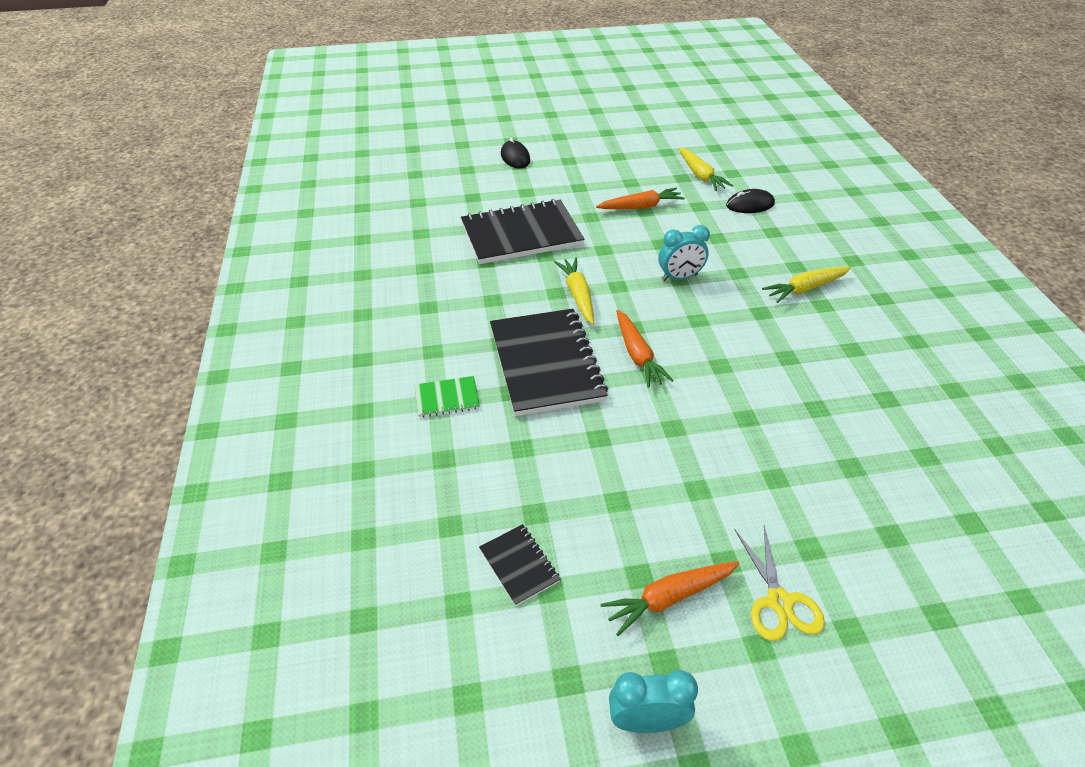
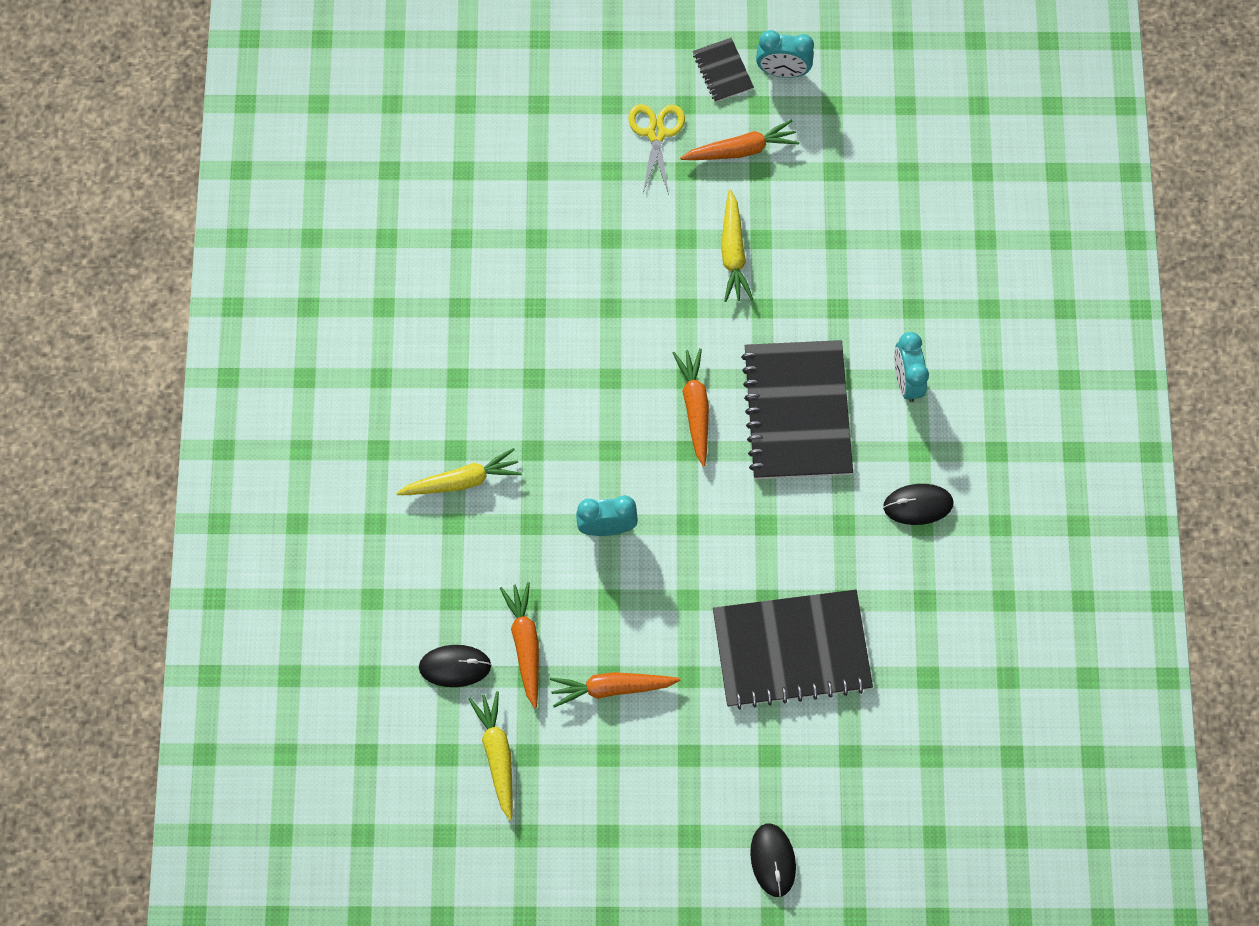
camera: 170 degrees left, 25 degrees up
(432, 317) = (918, 505): none -> black mouse
(447, 398) = (906, 381): green notebook -> turquoise clock
(519, 565) = (856, 194): black notebook -> black notebook (723, 71)
(577, 295) = (740, 515): yellow carrot -> yellow carrot (733, 253)
(709, 218) = (525, 644): none -> orange carrot

